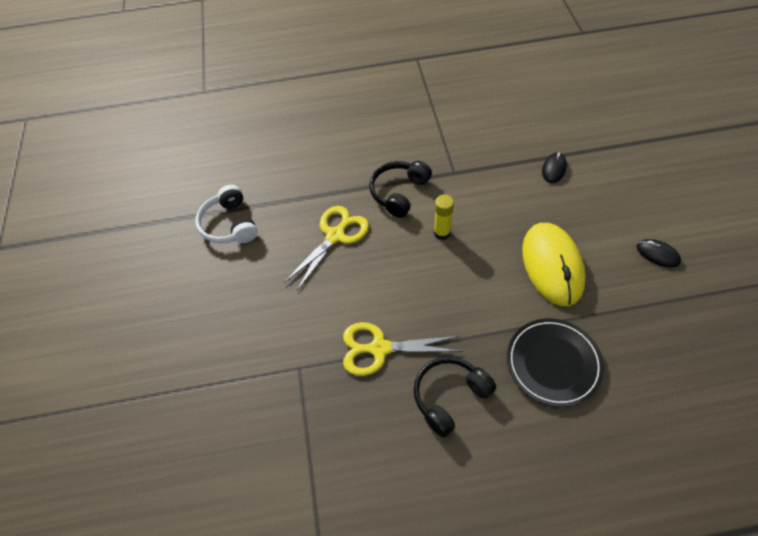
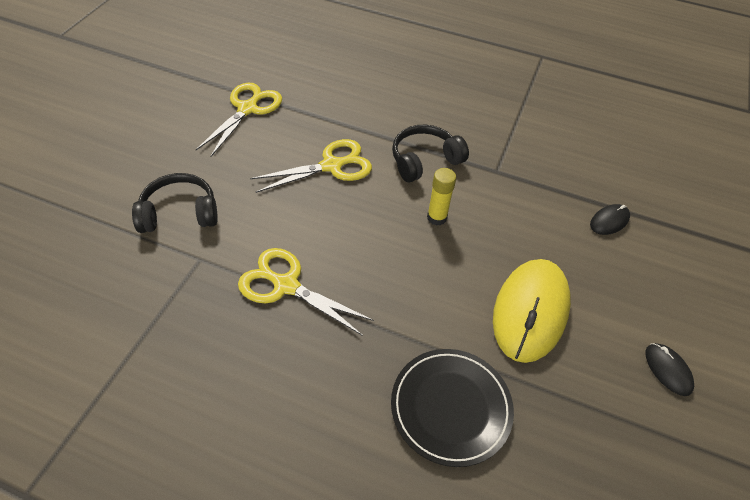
camera: 25 degrees right, 5 degrees down
(229, 224) = (248, 108): white headphones -> yellow scissors
(449, 397) = (314, 371): black headphones -> black headphones (179, 213)

